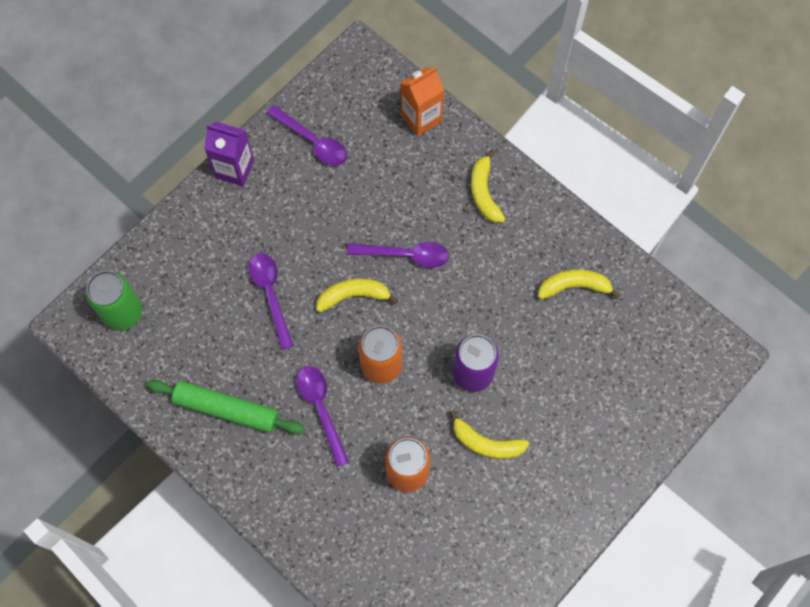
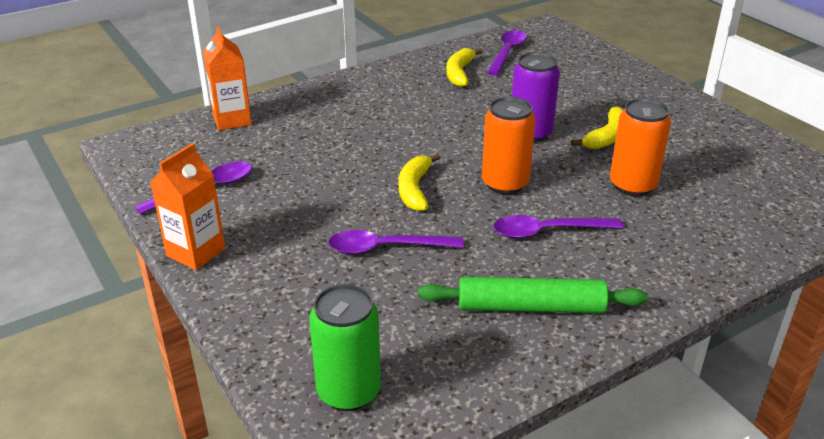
camera: 75 degrees left, 35 degrees down
(226, 409) = (530, 307): green rolling pin -> green rolling pin turned 60 degrees clockwise
(234, 169) = (196, 252): purple carton -> orange carton
(405, 255) = (383, 151): purple spoon -> purple spoon (507, 53)
(484, 192) = (339, 100): yellow banana -> none

